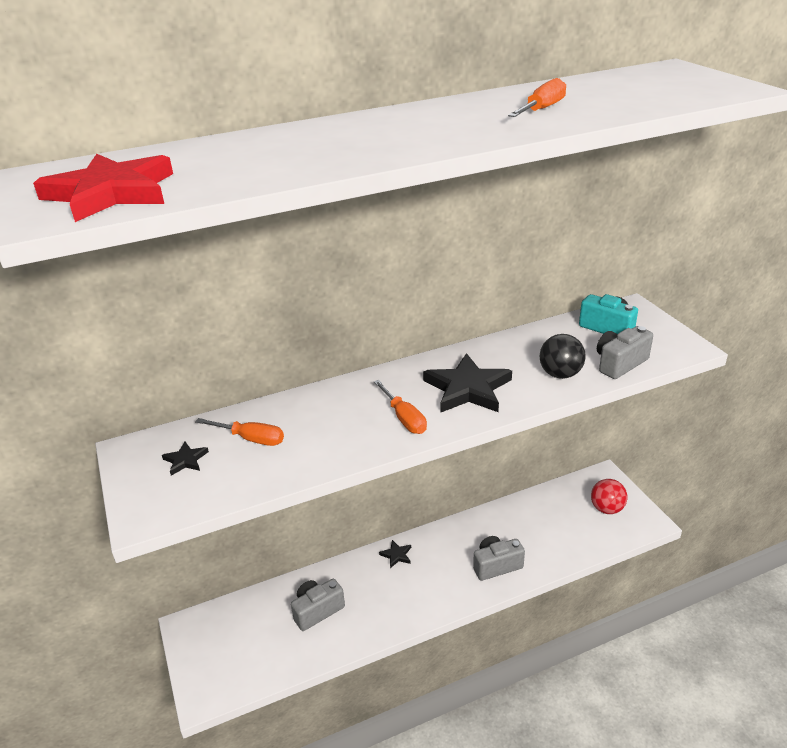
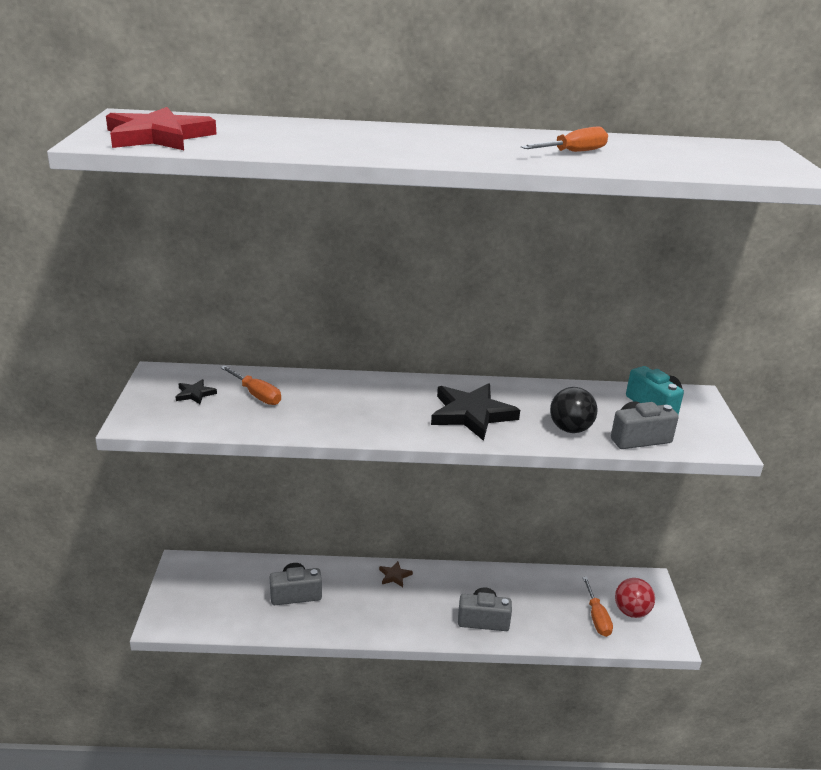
camera: 20 degrees right, 5 degrees down
(396, 555) = (394, 576): black star -> brown star
(404, 418) = (395, 419): orange screwdriver -> orange screwdriver (596, 617)

